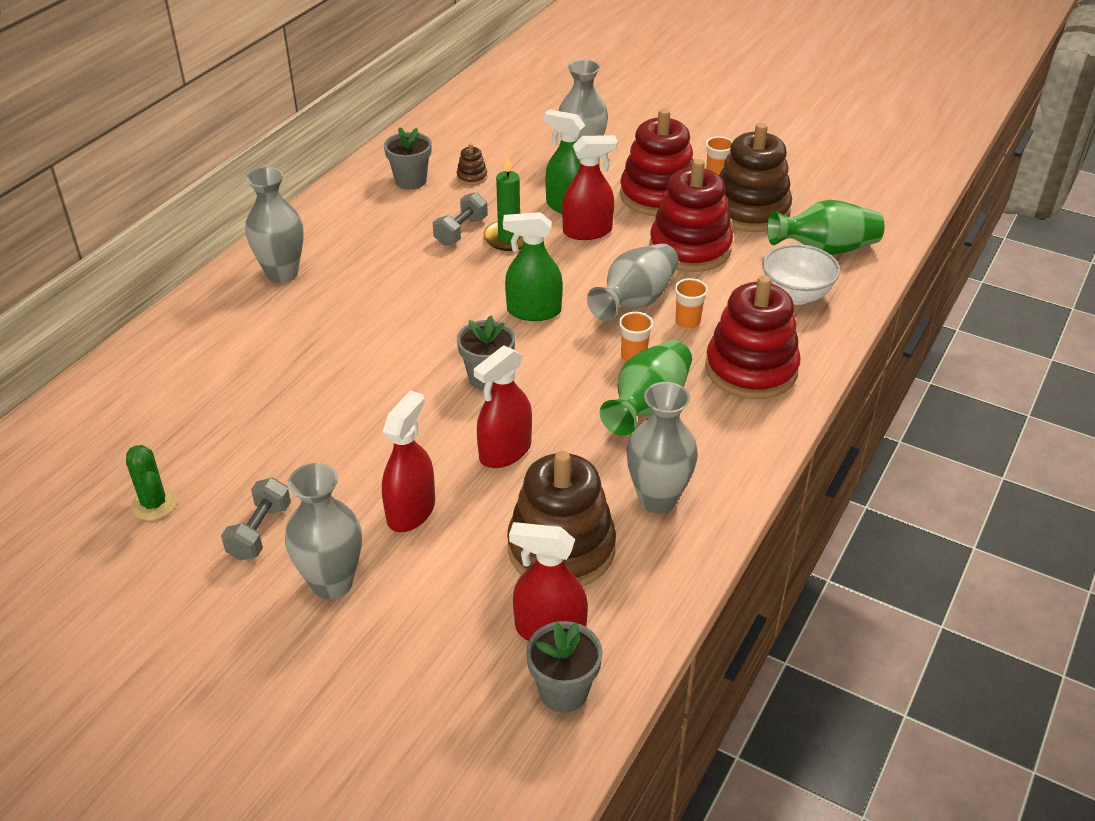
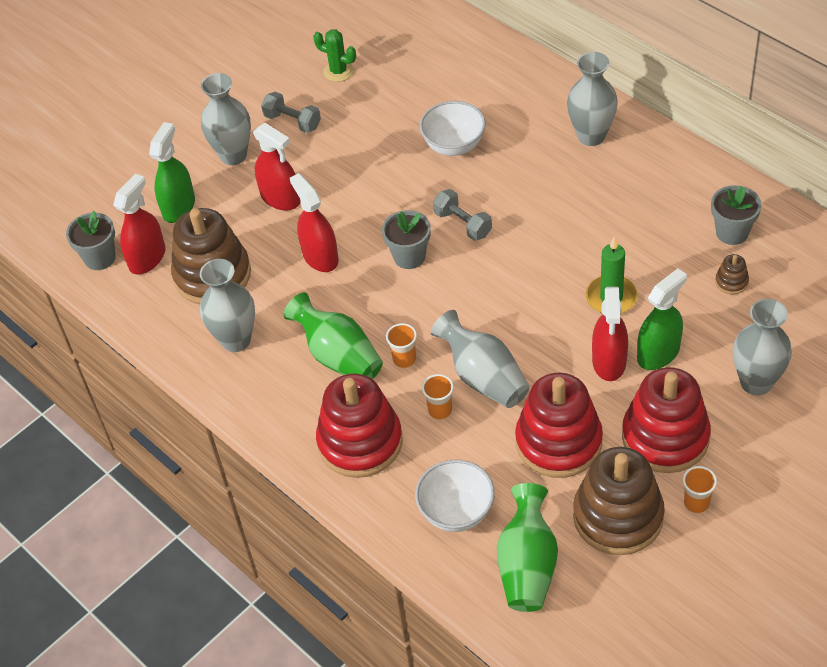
camera: 110 degrees right, 10 degrees up
(154, 504) = (338, 71): green cactus -> green cactus turned 45 degrees clockwise
(302, 371) = (454, 145): none -> white bowl
(461, 231) = (631, 262): grey dumbbell -> grey dumbbell (463, 224)
(534, 311) = (489, 299): green spray bottle -> green spray bottle (179, 207)

